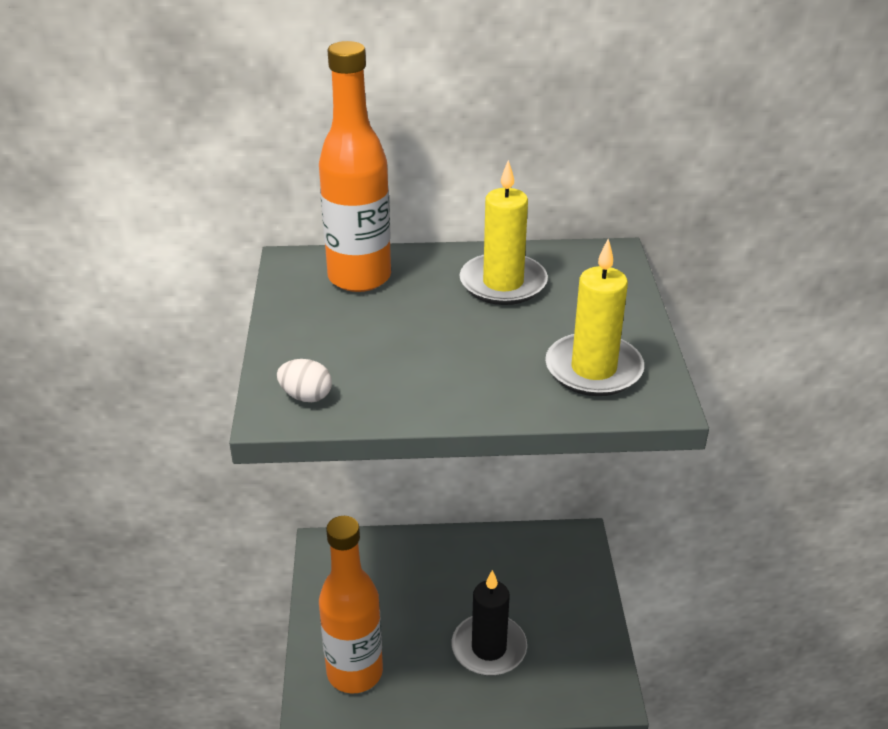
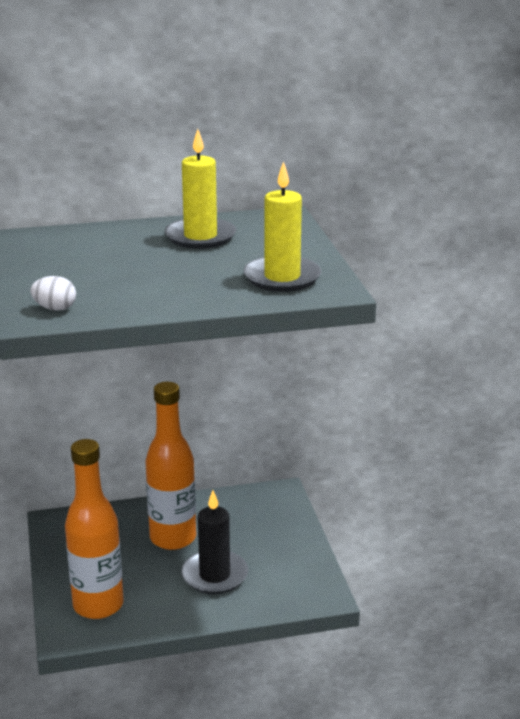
camera: 10 degrees left, 10 degrees down
(359, 277) = (81, 241): orange bottle -> orange bottle (173, 538)

